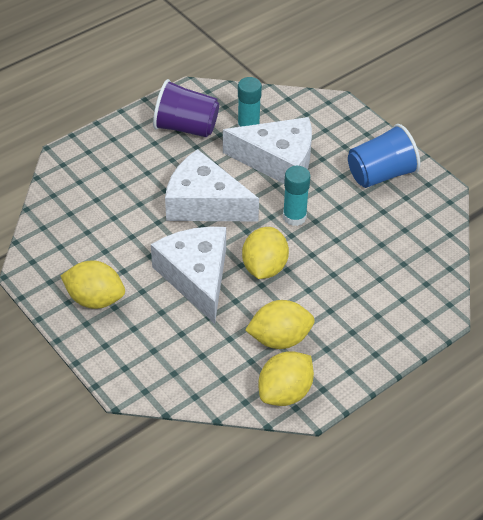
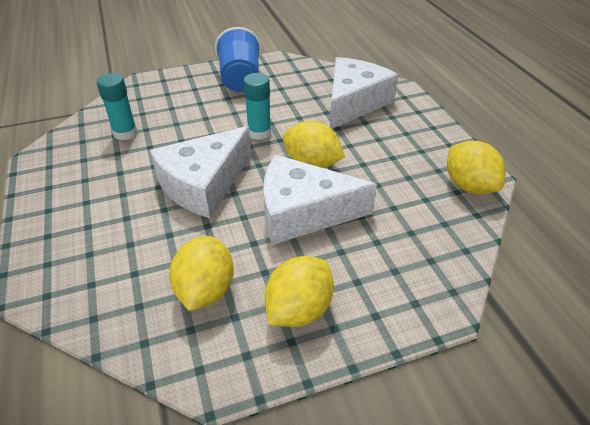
camera: 70 degrees left, 5 degrees down
(186, 127) = (85, 173): purple cup -> none
(278, 161) = (183, 126): white cheese -> white cheese (354, 103)
(279, 339) = (403, 174): yellow lemon -> yellow lemon (205, 290)

